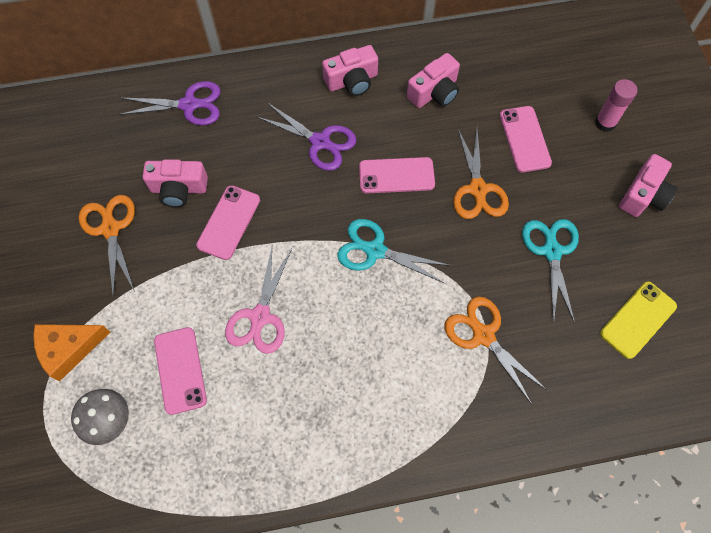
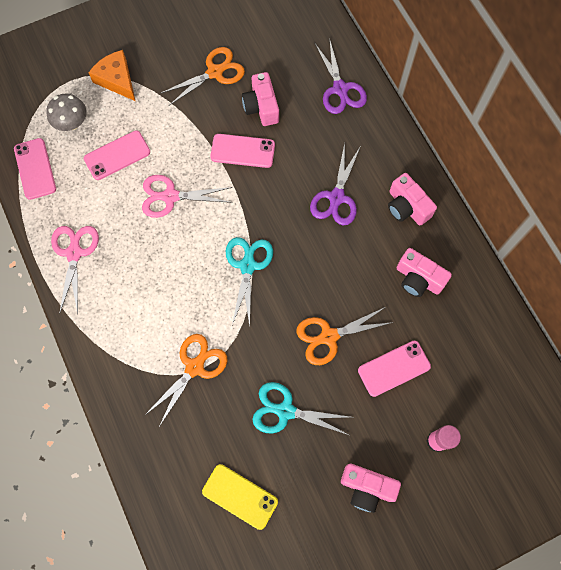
camera: 75 degrees right, 5 degrees up
(300, 452) = (74, 253): none -> pink scissors
(396, 175) = (322, 266): pink phone -> pink phone (35, 169)
(551, 251) = (285, 411): turquoise scissors -> turquoise scissors turned 150 degrees counterclockwise

